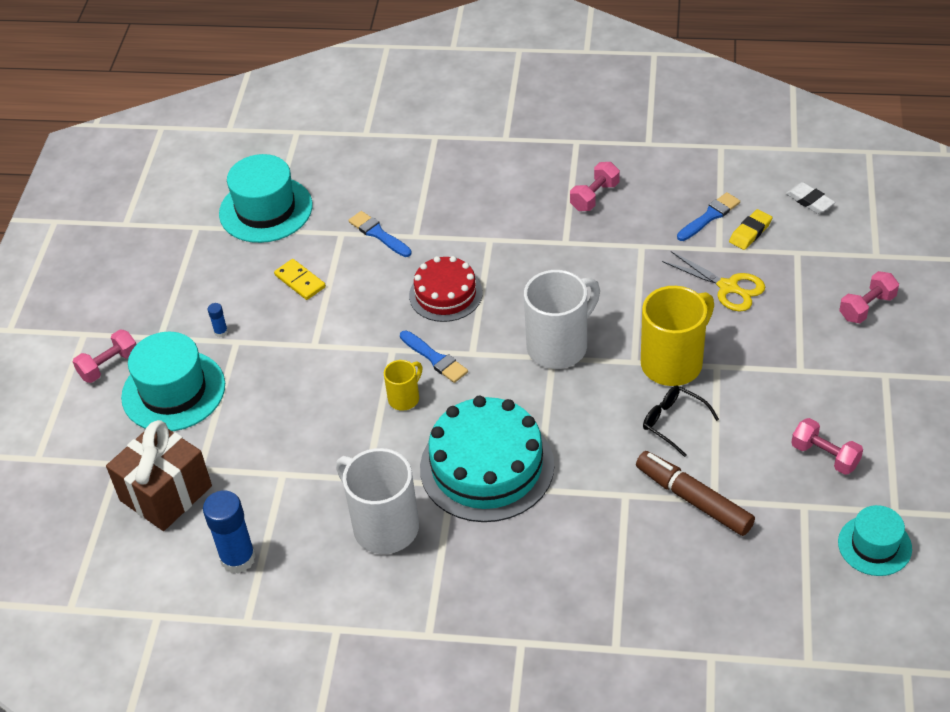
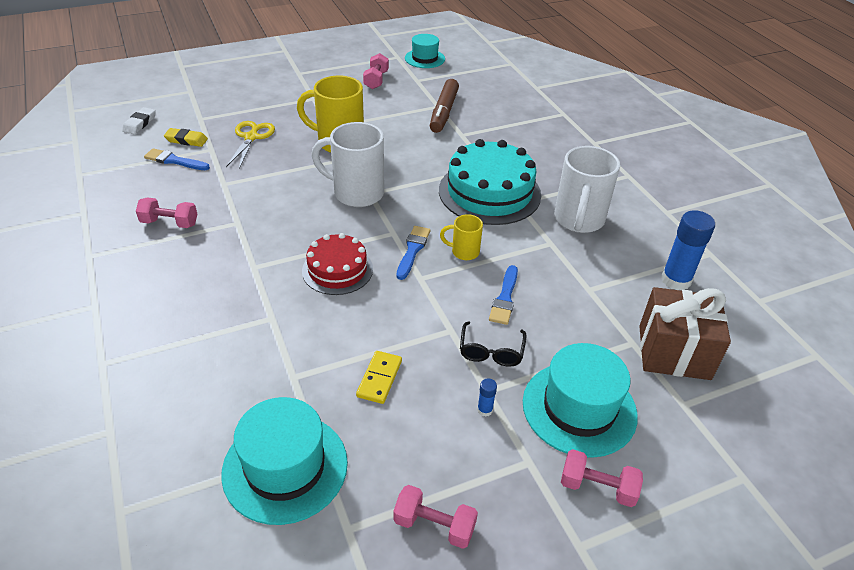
camera: 125 degrees left, 5 degrees down
(378, 234) = (281, 346): blue brush -> blue brush (505, 298)
(673, 422) = (391, 131): black glasses -> black glasses (491, 351)
(867, 307) = (243, 86): pink dumbbell -> pink dumbbell (434, 525)

